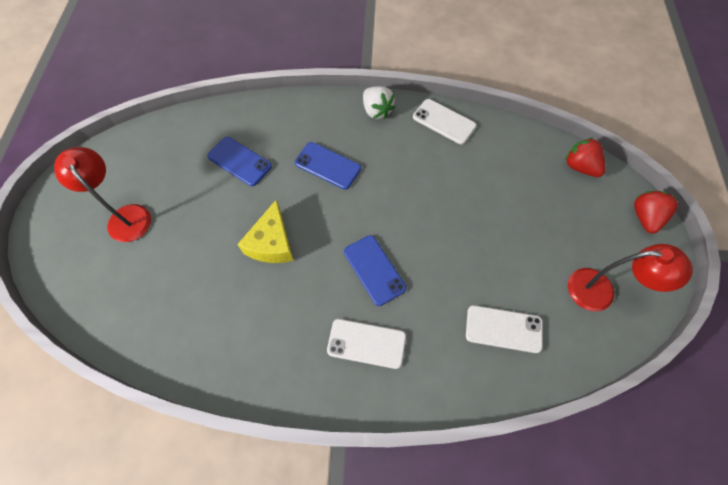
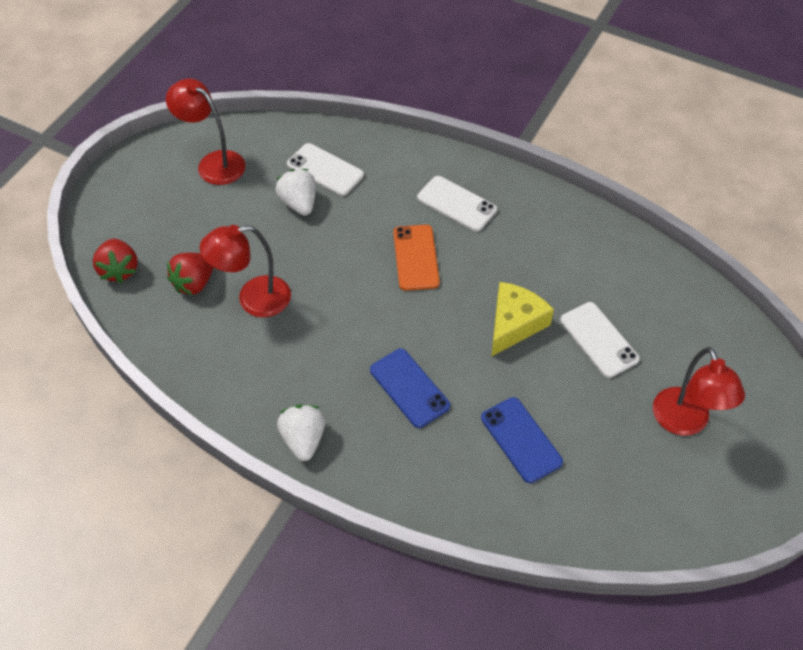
camera: 155 degrees left, 10 degrees down
(374, 270) = (416, 257): blue phone -> orange phone
(444, 122) = (227, 387): white phone -> white phone (598, 339)
(472, 184) = (253, 299): none -> red lamp
(500, 281) = (299, 203): none -> white strawberry
(645, 217) = (107, 200): red strawberry -> red strawberry (194, 283)

